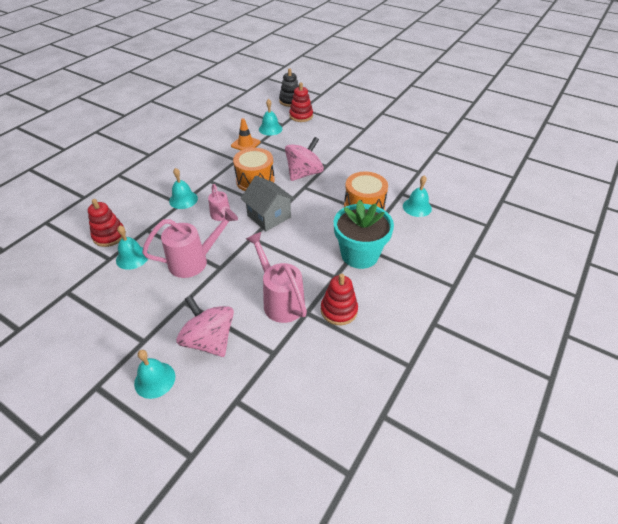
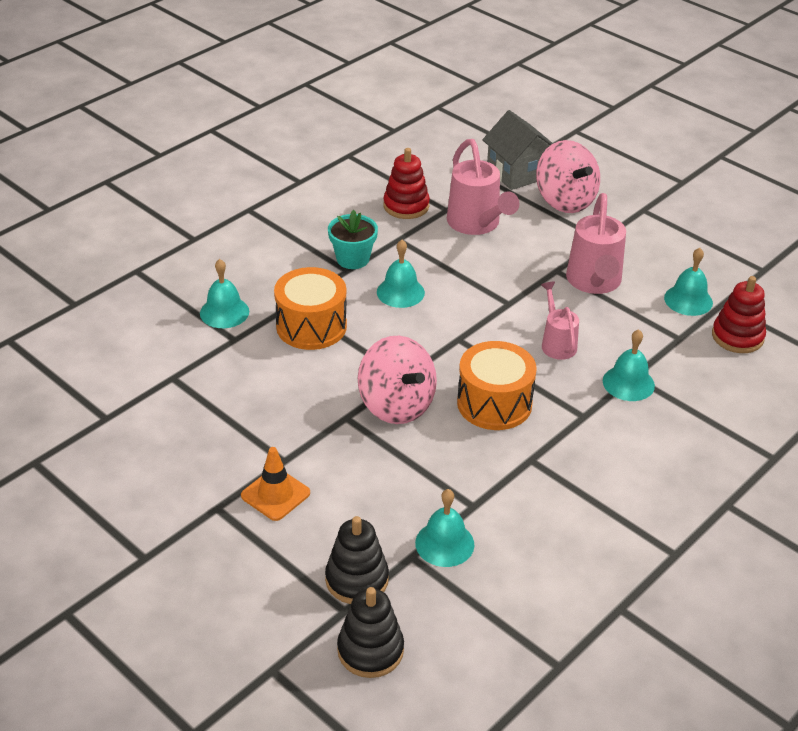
camera: 170 degrees left, 5 degrees down
(154, 380) = (621, 179): turquoise bell -> turquoise bell (400, 292)
(194, 261) = (594, 282): pink watering can -> pink watering can turned 75 degrees counterclockwise
(245, 144) = (508, 502): orange traffic cone -> orange traffic cone (275, 494)
(269, 216) = (477, 331): grey house -> grey house (518, 173)
(301, 116) = (357, 579): red stacking toy -> black stacking toy
(304, 173) = (396, 405): pink spinning top -> pink spinning top turned 90 degrees counterclockwise
(359, 255) = (353, 259): turquoise flower pot -> turquoise flower pot, size x0.60

